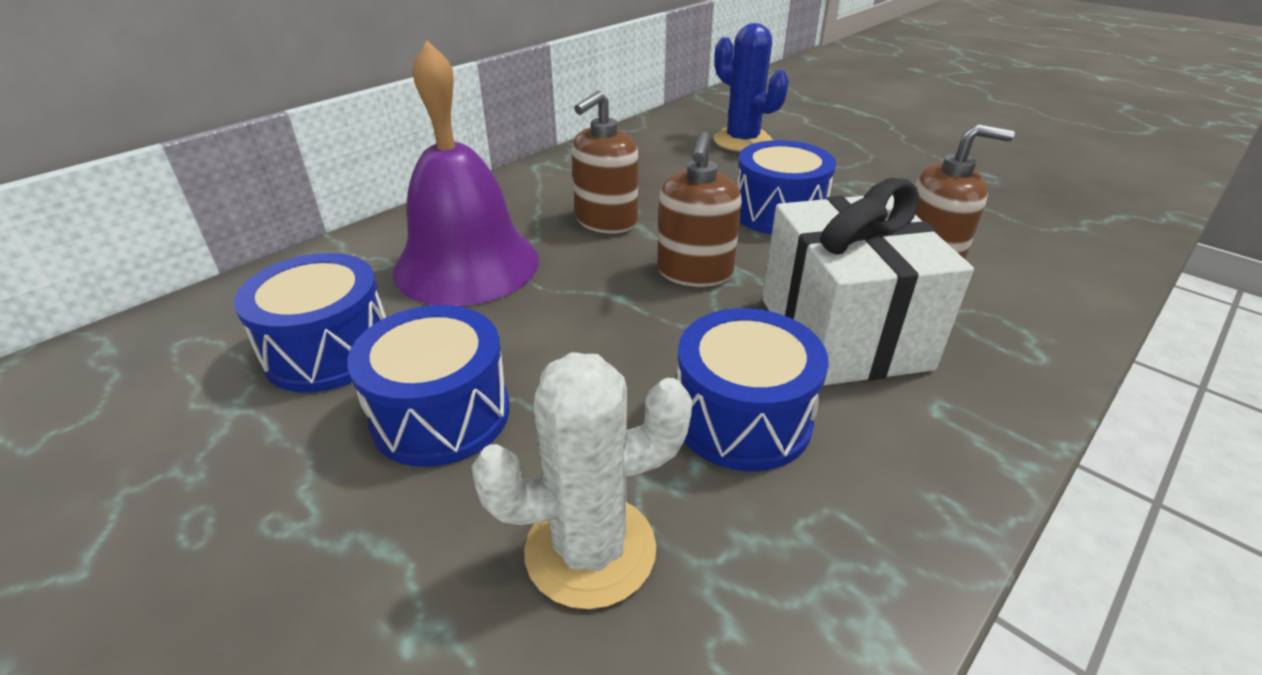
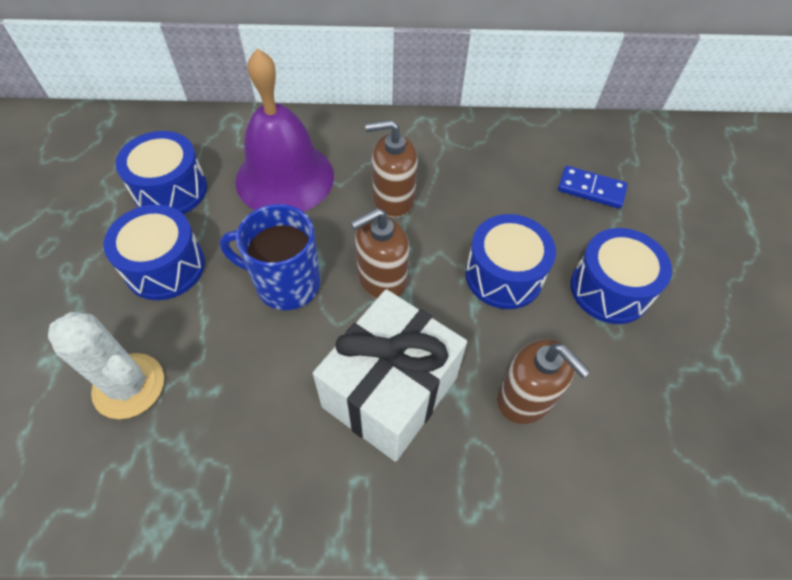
camera: 45 degrees right, 20 degrees up
(613, 332) = (286, 284): none -> blue mug
(742, 141) = (591, 189): blue cactus -> blue domino
(742, 418) = (265, 388): blue drum -> blue drum (609, 289)

